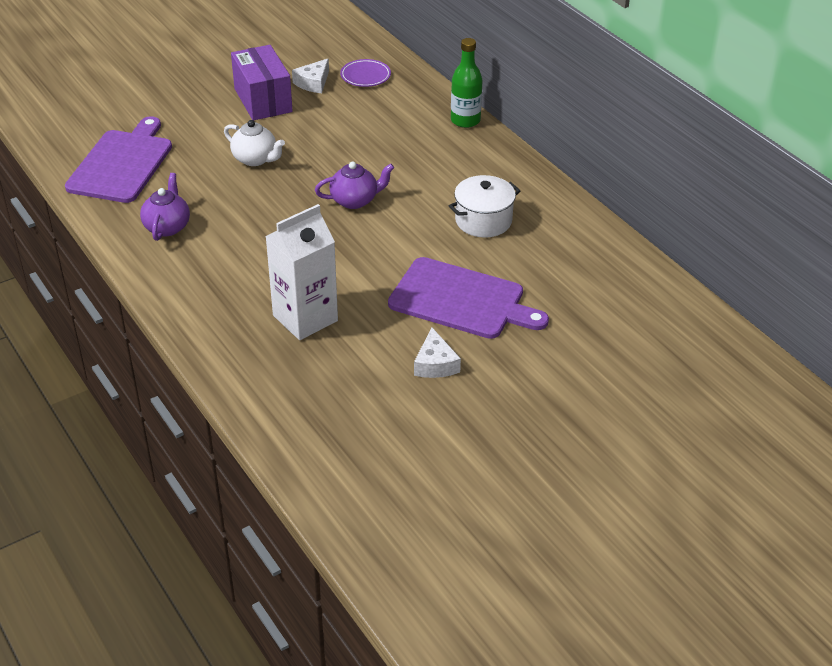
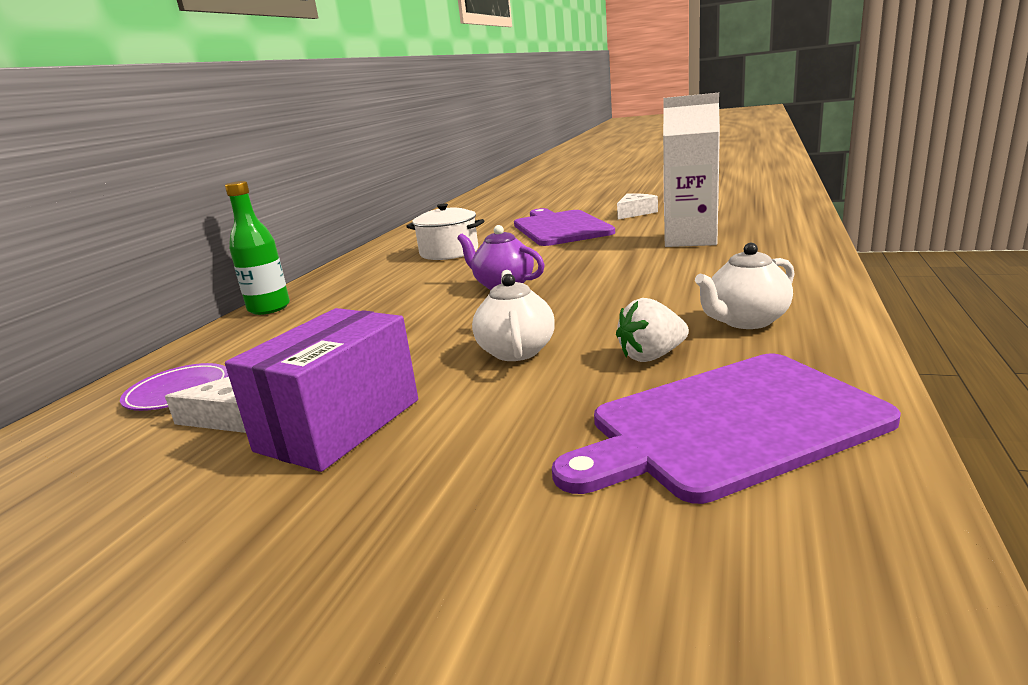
camera: 125 degrees left, 20 degrees down
(167, 227) = (746, 321): purple teapot -> white teapot
(187, 183) = (651, 356): none -> white strawberry

